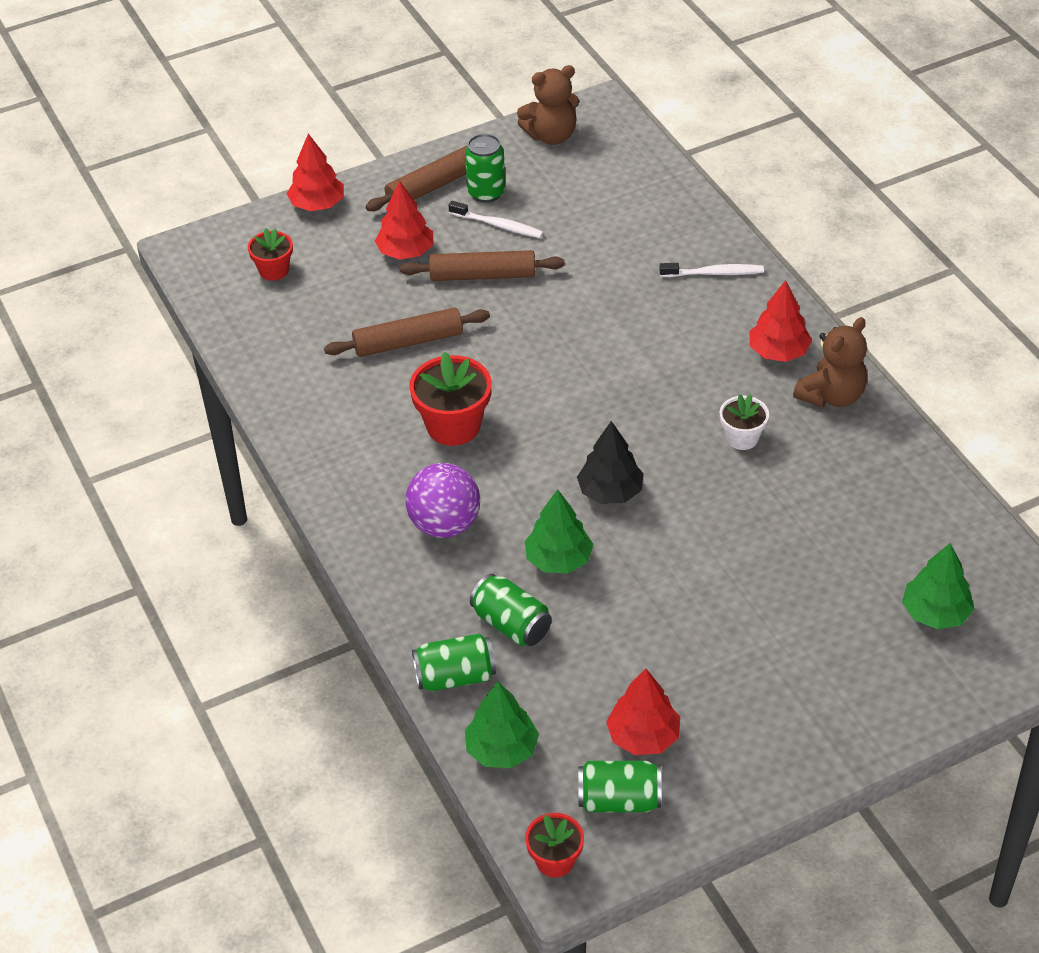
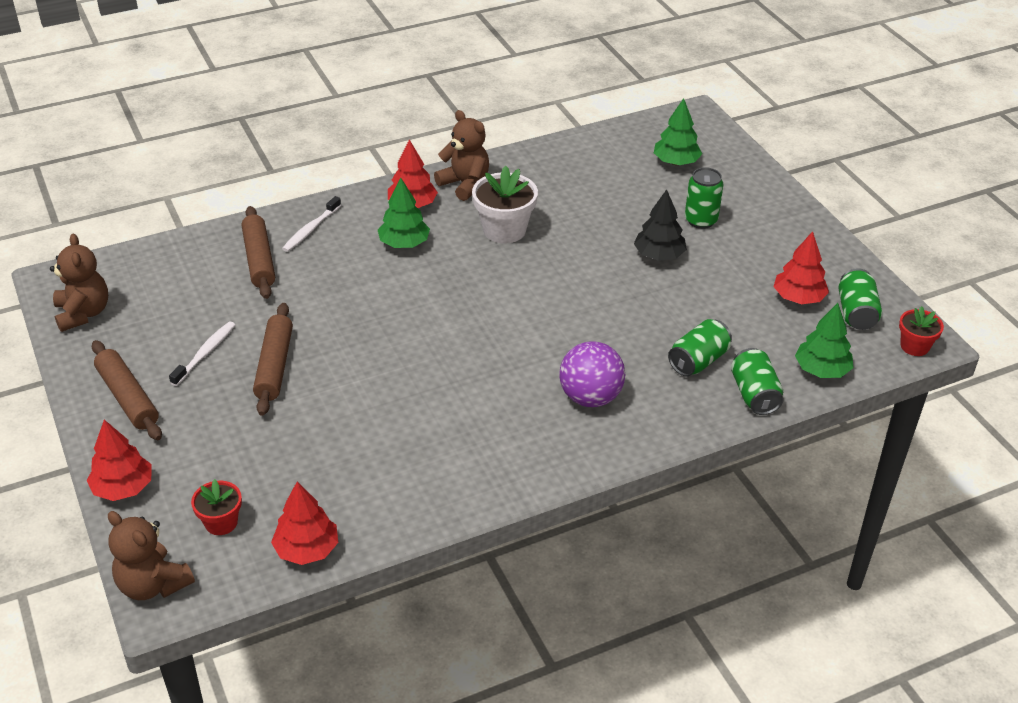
camera: 90 degrees left, 5 degrees down
(206, 241) = (153, 584): none -> brown teddy bear
(405, 252) = (223, 419): red tree -> red tree (307, 549)
(408, 342) = (355, 418): brown rolling pin -> brown rolling pin (259, 259)
(453, 426) = (472, 389): red flower pot -> none
(486, 192) = (152, 360): green can -> green can (701, 220)
(558, 560) = (630, 332): green tree -> green tree (404, 243)
(610, 492) = (557, 301): black tree -> black tree (659, 255)
(714, 273) = (311, 229): white toothbrush -> white toothbrush turned 150 degrees counterclockwise
(742, 438) = (504, 230): white flower pot -> white flower pot, size x1.67

